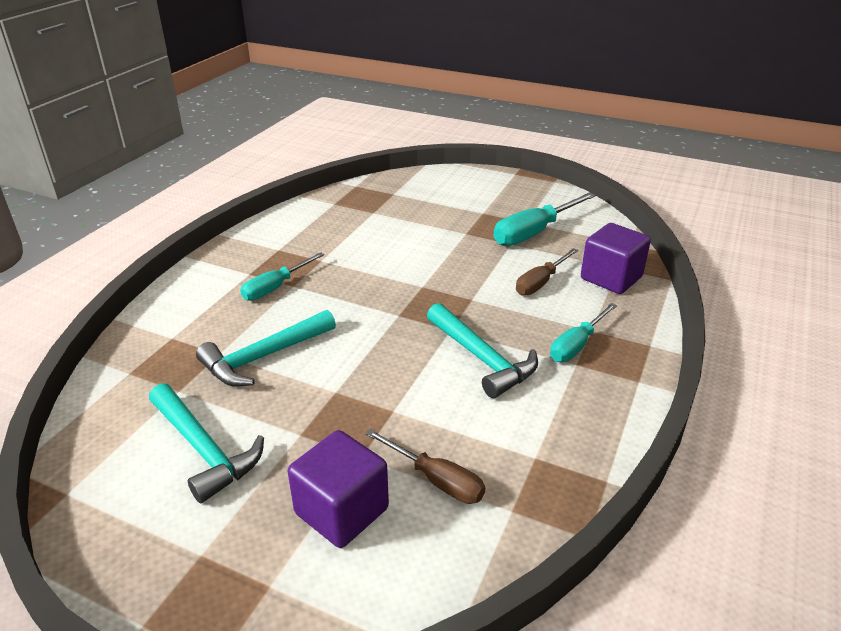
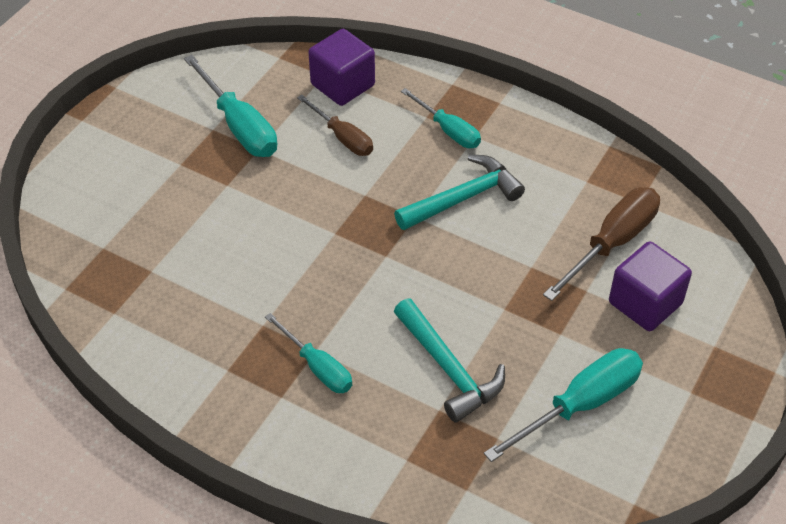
camera: 85 degrees left, 15 degrees up
(203, 449) = (580, 405): turquoise hammer -> turquoise screwdriver
(436, 480) = (612, 243): brown screwdriver -> brown screwdriver, size x1.55

